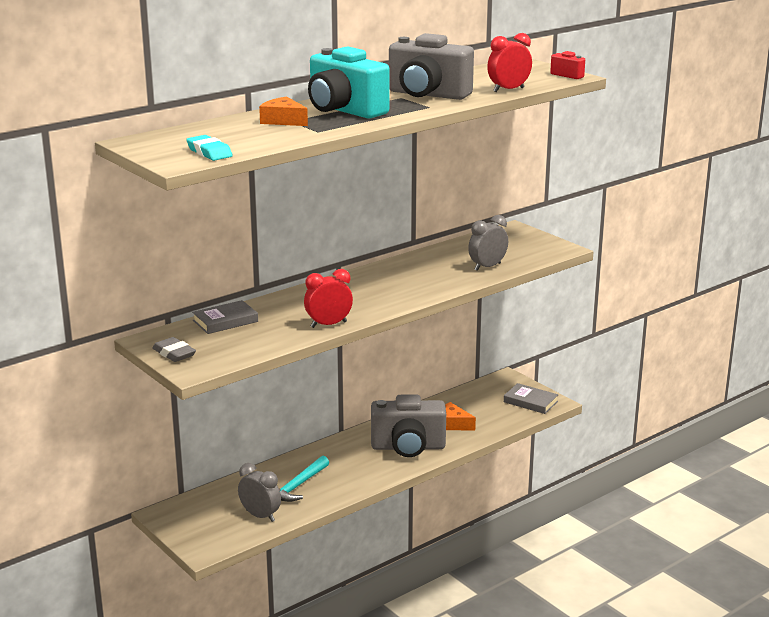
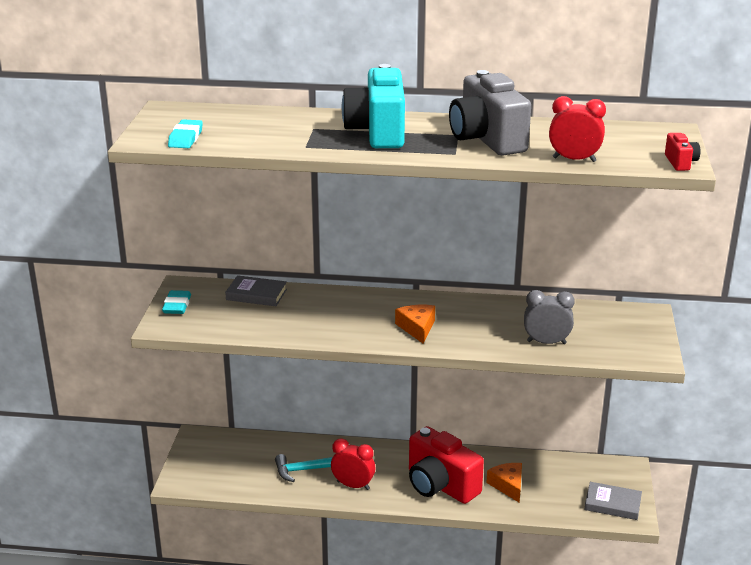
camera: 45 degrees right, 5 degrees up
(174, 353) = (177, 306): grey eraser -> turquoise eraser
(260, 516) = (250, 478): grey clock -> none
(283, 120) = (308, 126): orange cheese -> orange cheese (417, 328)
(328, 324) = (317, 335): red clock -> red clock (353, 485)
(408, 447) = (440, 485): grey camera -> red camera
(530, 402) = (612, 504): grey book -> grey book turned 60 degrees counterclockwise

